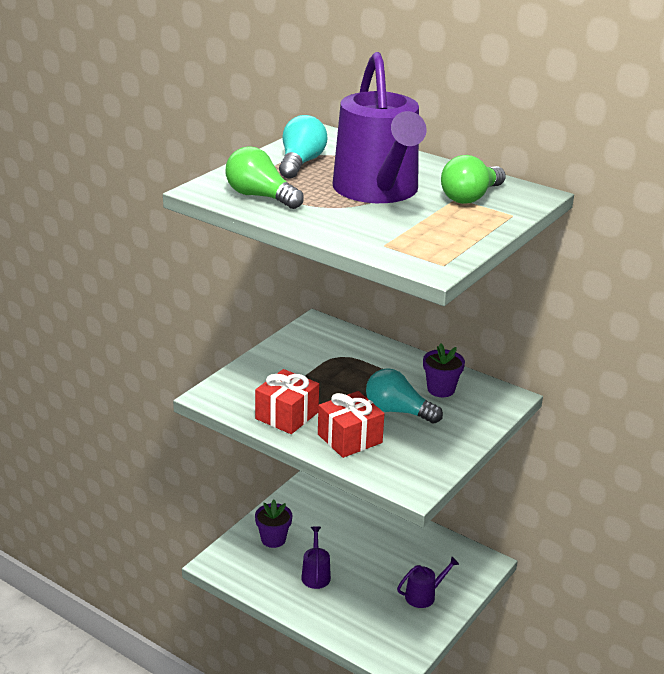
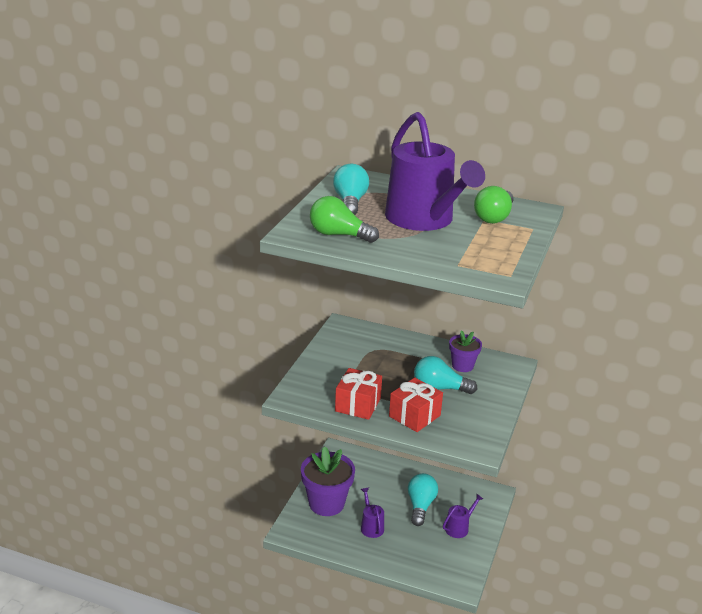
camera: 15 degrees left, 0 degrees up
(273, 539) = (326, 503): purple flower pot -> purple flower pot, size x1.77
(386, 561) = (420, 506): none -> turquoise light bulb

